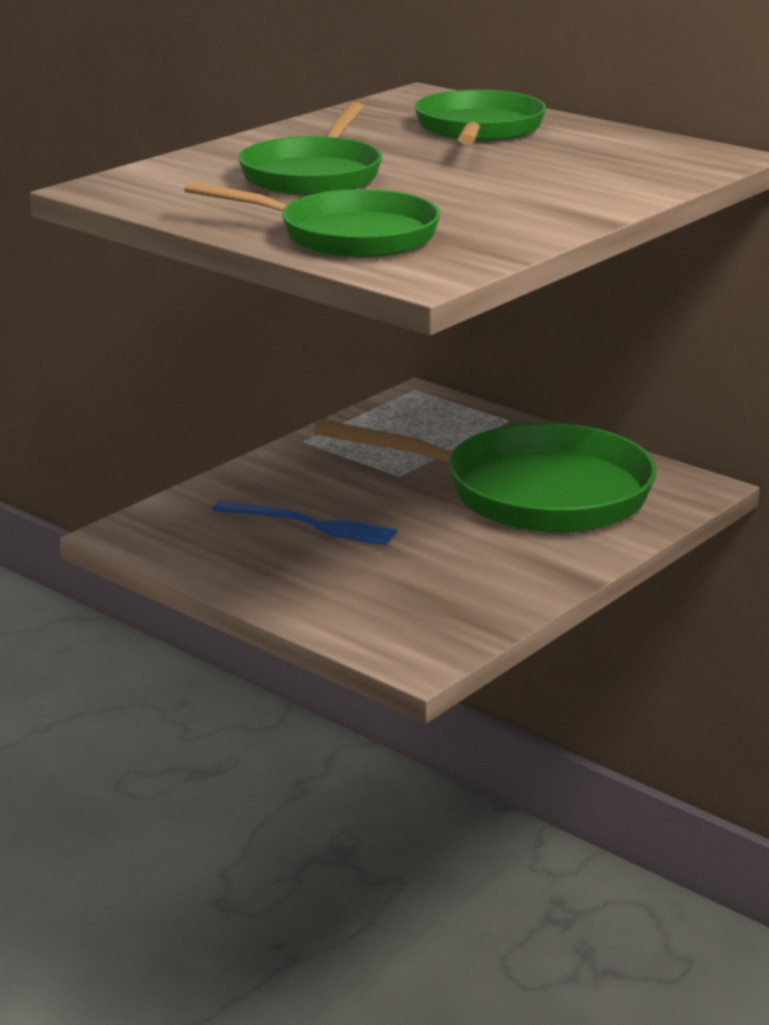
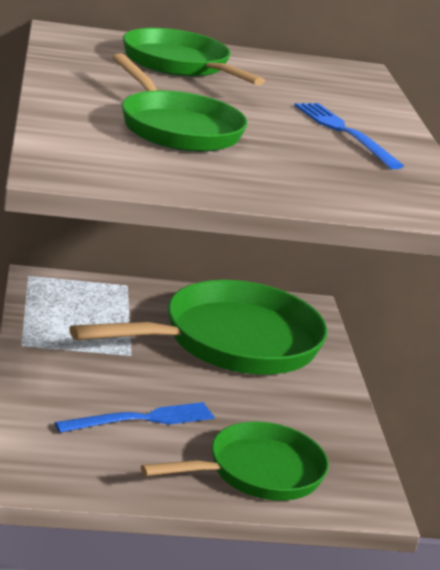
camera: 50 degrees left, 0 degrees up
(348, 236) = (328, 186): green pan -> green pan (258, 472)
(511, 203) = (345, 133): none -> blue fork

